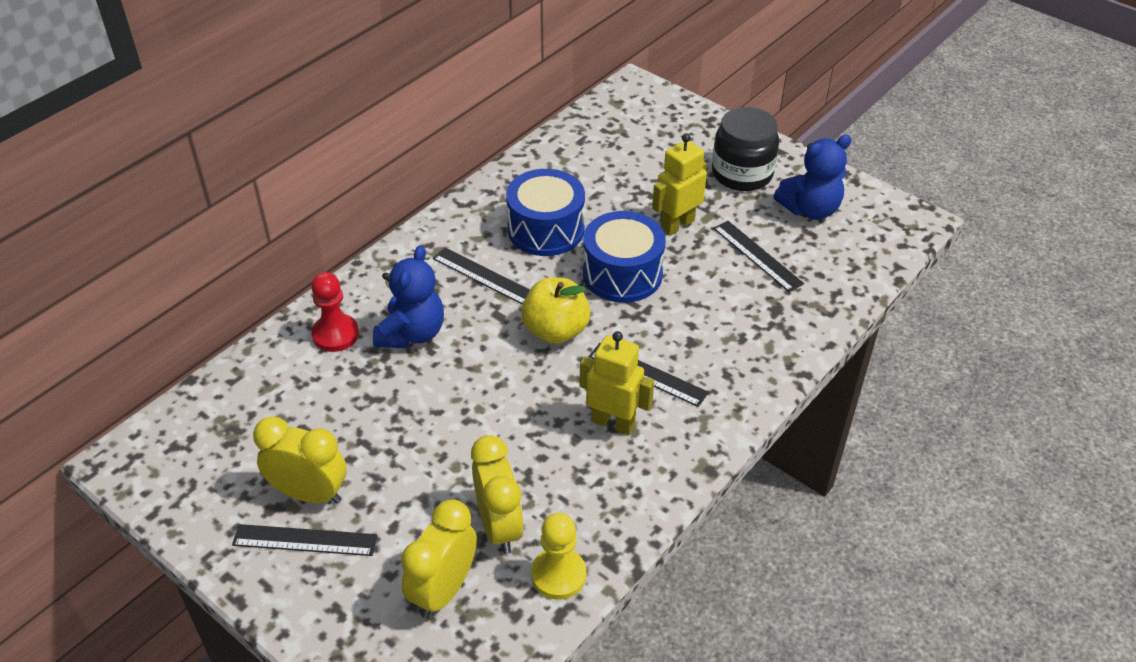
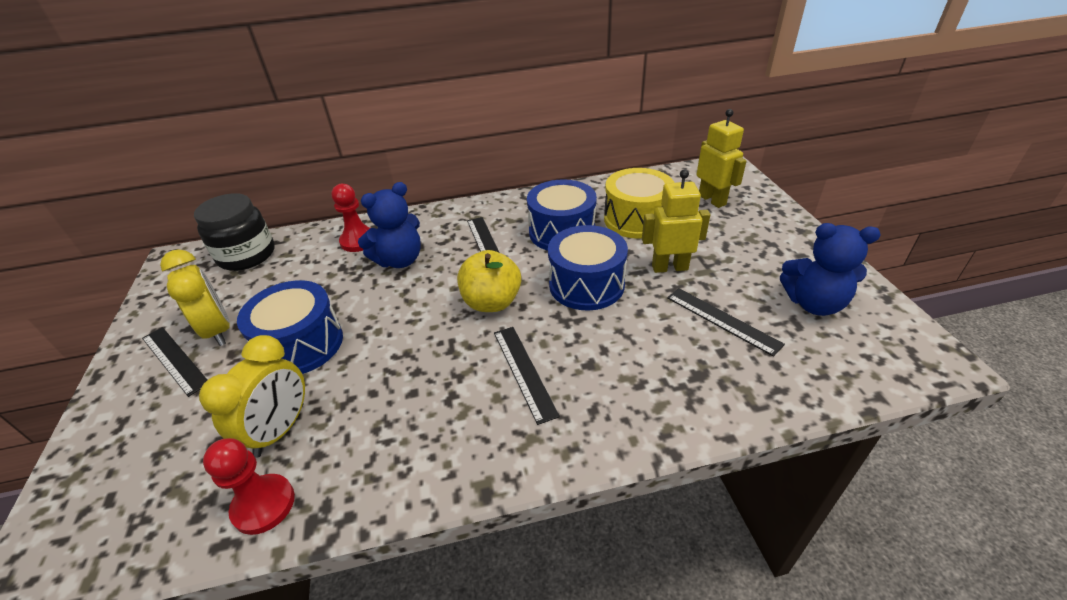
camera: 40 degrees right, 5 degrees down
(420, 458) = (301, 344): none -> blue drum
(443, 590) = (186, 456): yellow clock -> none
(558, 575) = (264, 505): yellow pawn -> red pawn
(603, 185) = (636, 219): none -> yellow drum
(613, 422) = (454, 396): yellow robot -> yellow robot (712, 200)
(742, 174) = (767, 251): black jar -> black jar (247, 255)
(757, 255) = (722, 320): black ruler -> black ruler turned 45 degrees counterclockwise

